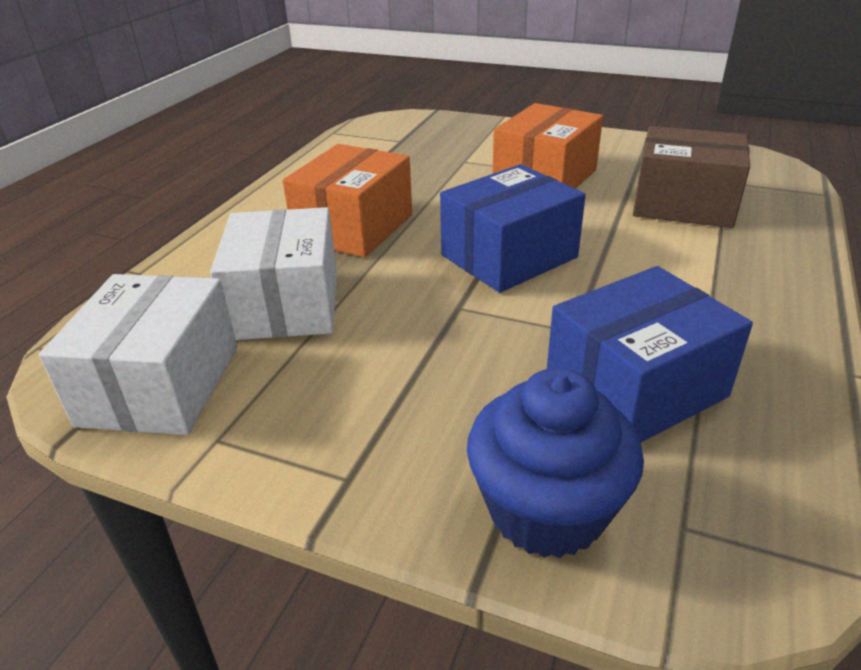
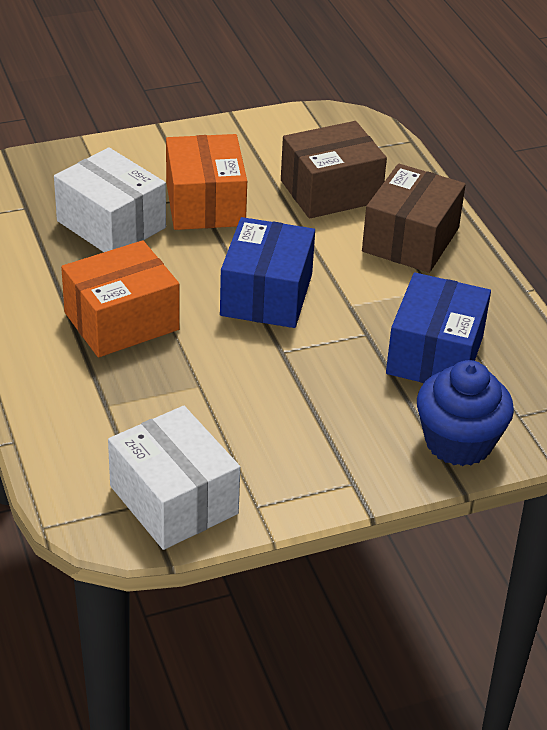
camera: 45 degrees left, 5 degrees up
(286, 304) = (167, 407): white box -> white box (111, 224)
(354, 227) = (121, 321): orange box -> orange box turned 75 degrees clockwise
(733, 268) = (410, 240): none -> brown box

